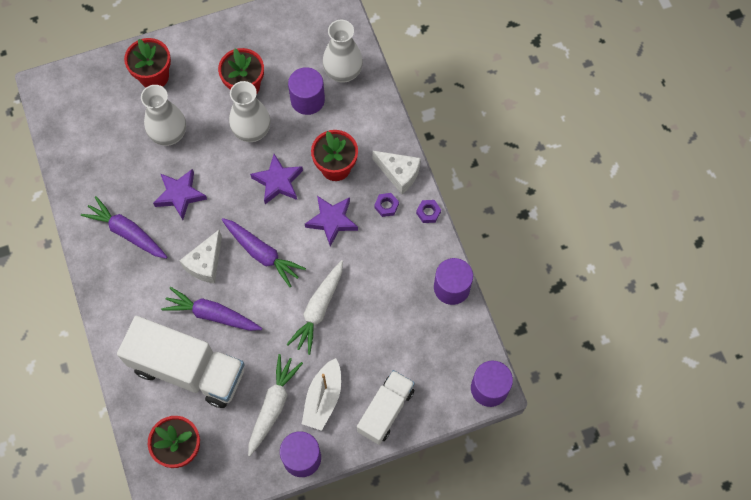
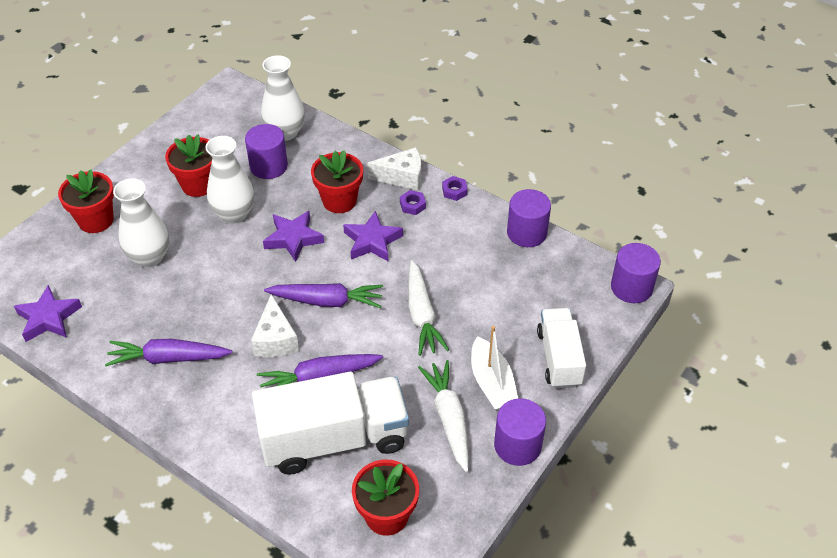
camera: 35 degrees left, 20 degrees down
(180, 195) = (201, 298): purple star -> purple star (48, 318)

